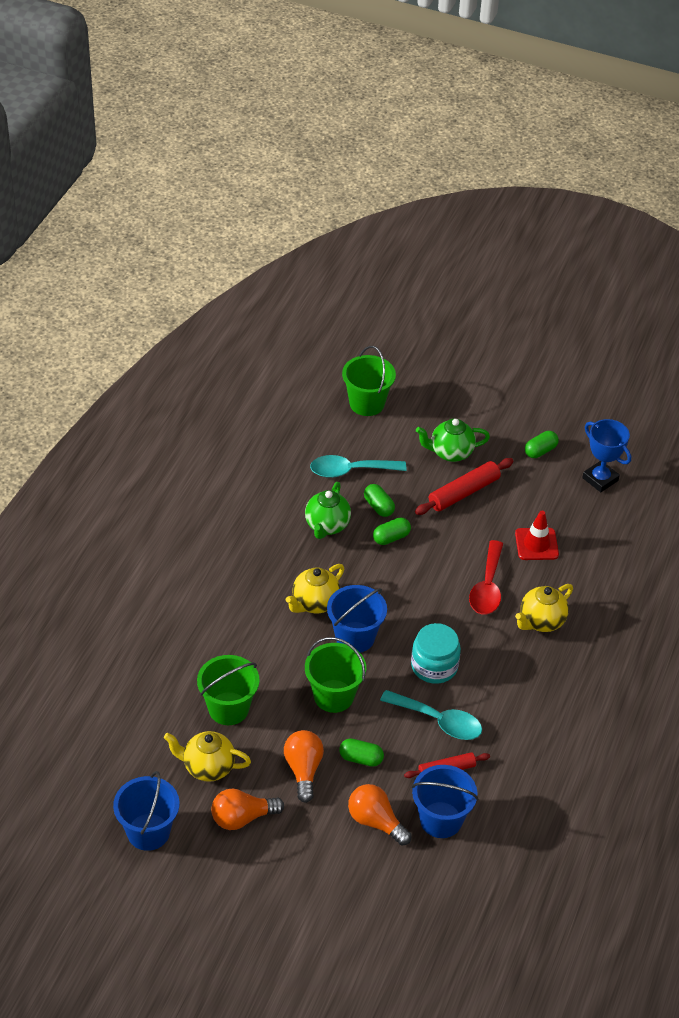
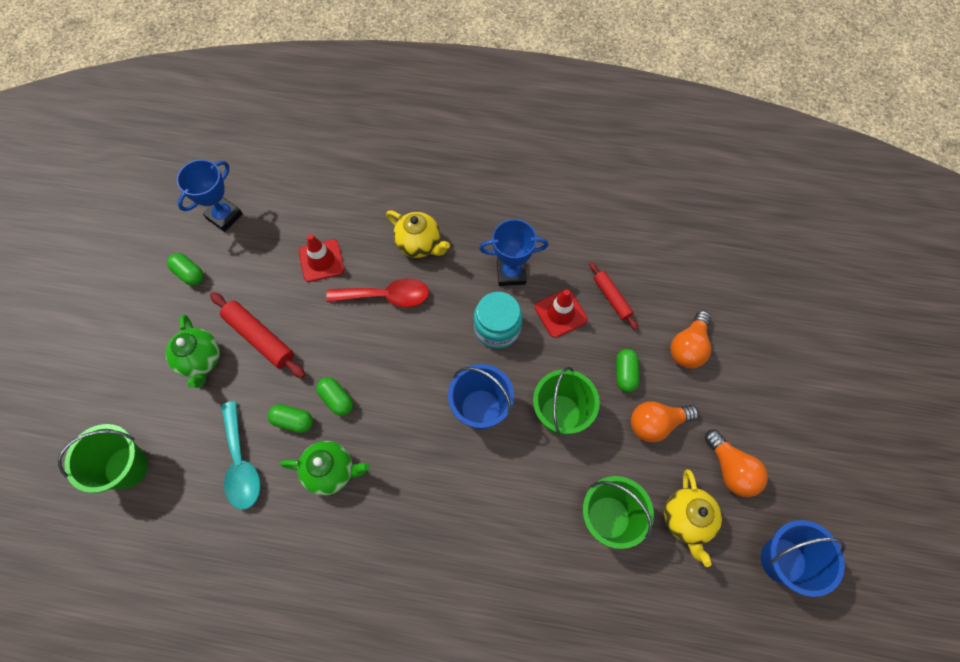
camera: 100 degrees left, 20 degrees up
(314, 603) = (445, 460): yellow teapot -> none
(378, 507) = (293, 421): green capsule -> green capsule turned 60 degrees clockwise
(438, 721) = (560, 313): turquoise spoon -> red traffic cone
(441, 820) = (666, 294): blue bucket -> none
(493, 690) = (511, 273): none -> blue trophy

